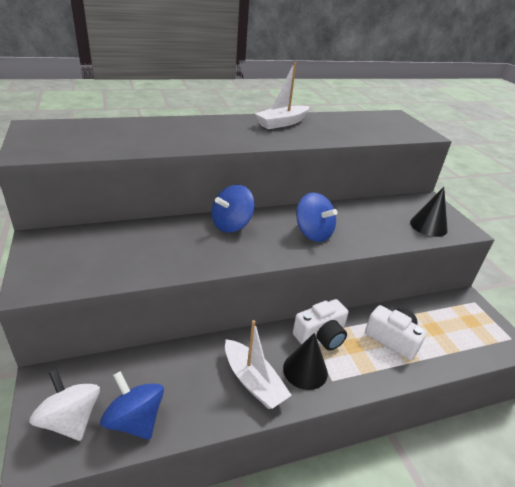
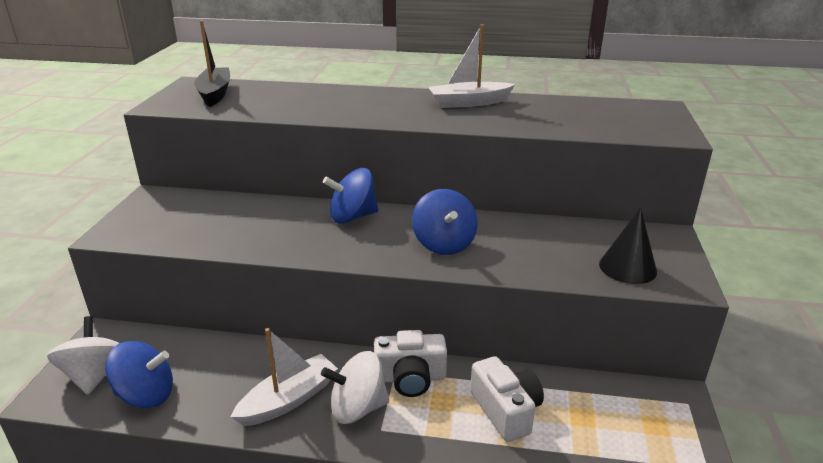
camera: 30 degrees right, 5 degrees down
(68, 135) = (215, 94): none -> black boat
(135, 420) = (146, 395): blue spinning top -> blue spinning top turned 105 degrees clockwise
(253, 381) = (289, 399): white boat -> white boat turned 120 degrees counterclockwise
(305, 370) = (357, 408): black cone -> white spinning top

